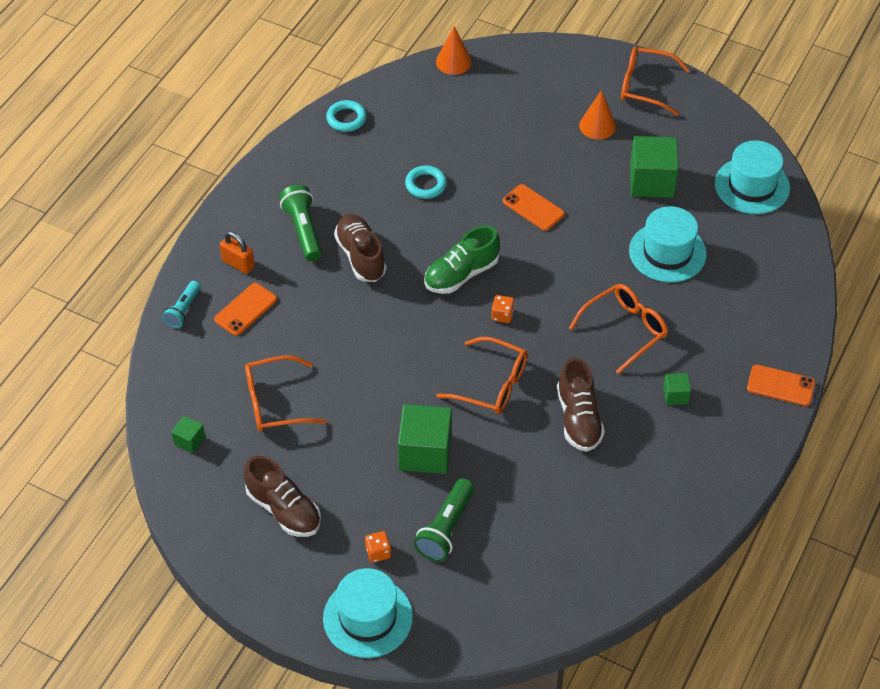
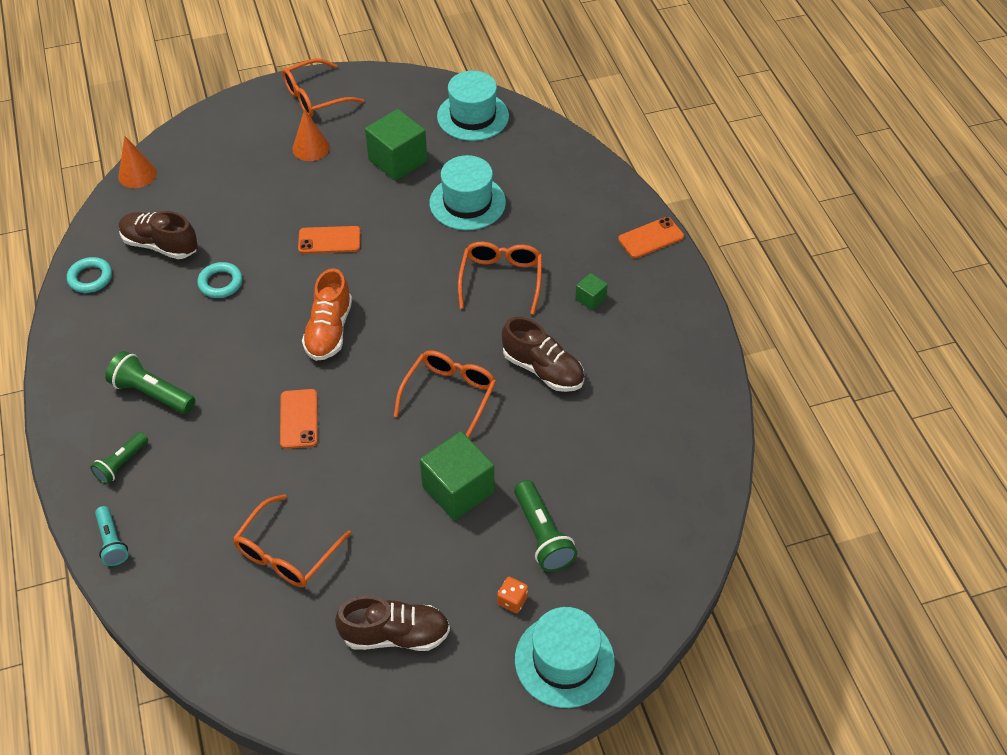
camera: 45 degrees left, 0 degrees up
(189, 441) = (245, 649): green cube -> none
(238, 264) = (121, 464): orange padlock -> green flashlight
(245, 309) = (172, 496): orange phone -> orange phone (299, 419)
(361, 256) = (228, 377): brown shoe -> brown shoe (160, 245)
(461, 274) = (329, 330): green shoe -> orange shoe
(491, 384) = (449, 395): orange glasses -> orange glasses turned 45 degrees counterclockwise
(502, 315) = (397, 337): orange dice -> none

